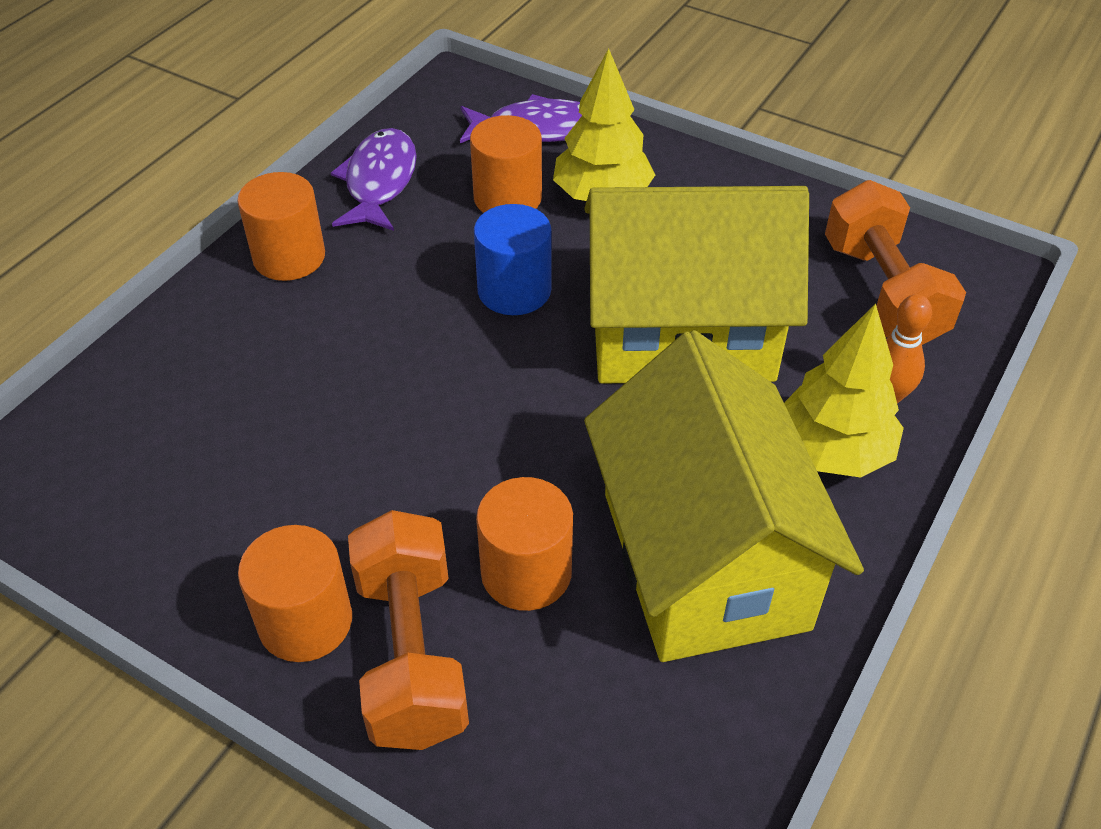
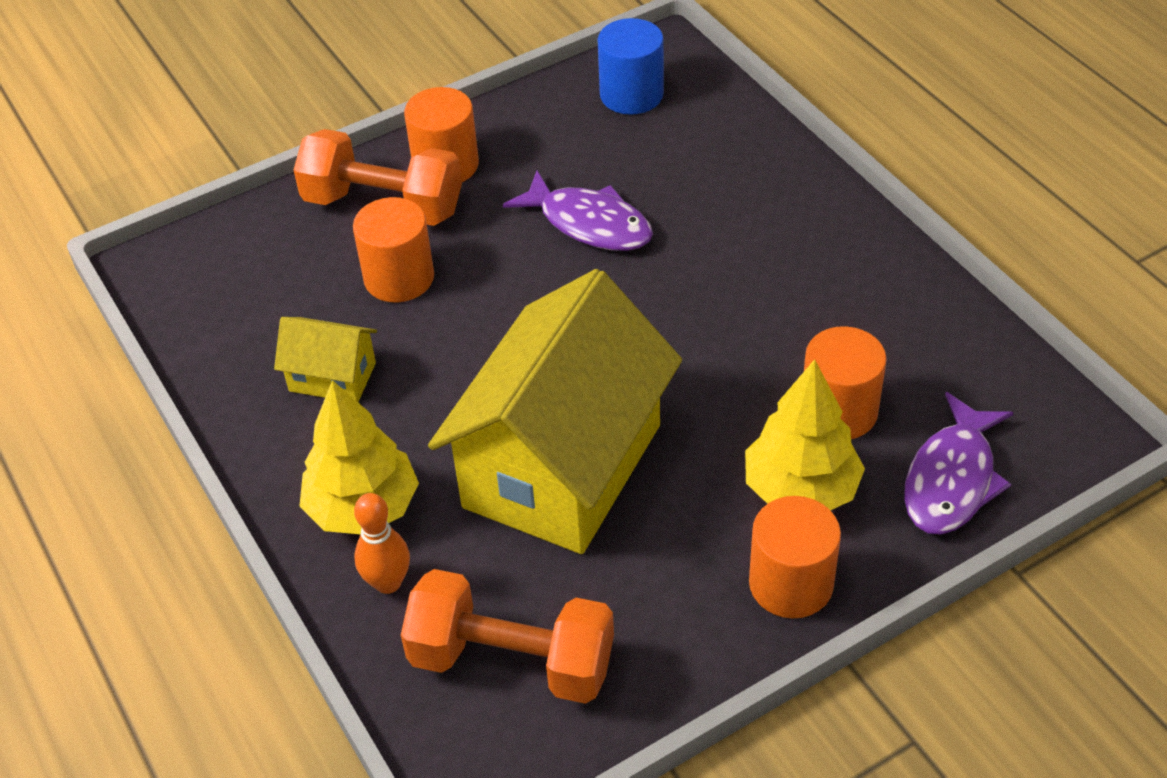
camera: 120 degrees right, 0 degrees up
(289, 257) = (831, 235): orange cylinder -> orange cylinder (791, 583)
(379, 182) = (916, 322): purple fish -> purple fish (589, 223)
(514, 290) = (696, 369): blue cylinder -> blue cylinder (631, 94)
(704, 559) = (332, 377): yellow house -> yellow house, size x0.44

